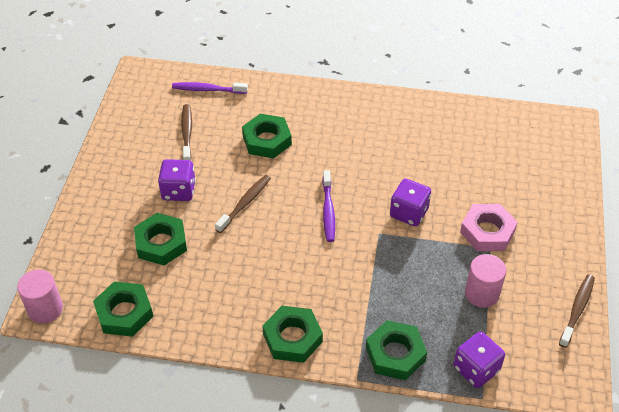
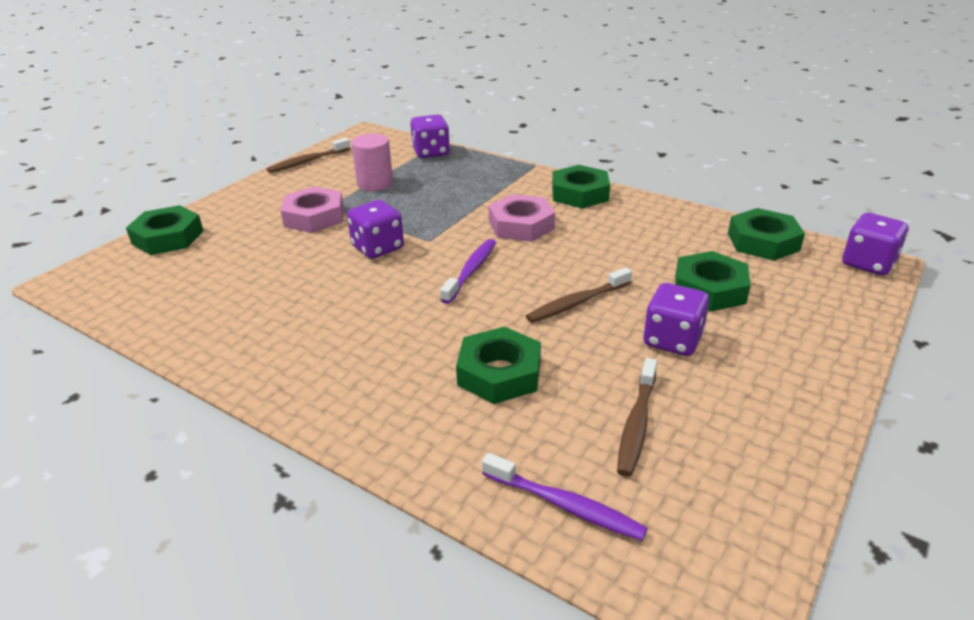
camera: 155 degrees left, 15 degrees down
(45, 309) = (868, 263): pink cylinder -> purple dice
(320, 273) = (521, 225): none -> pink nut
(395, 354) = (490, 170): green nut -> green nut (168, 237)

